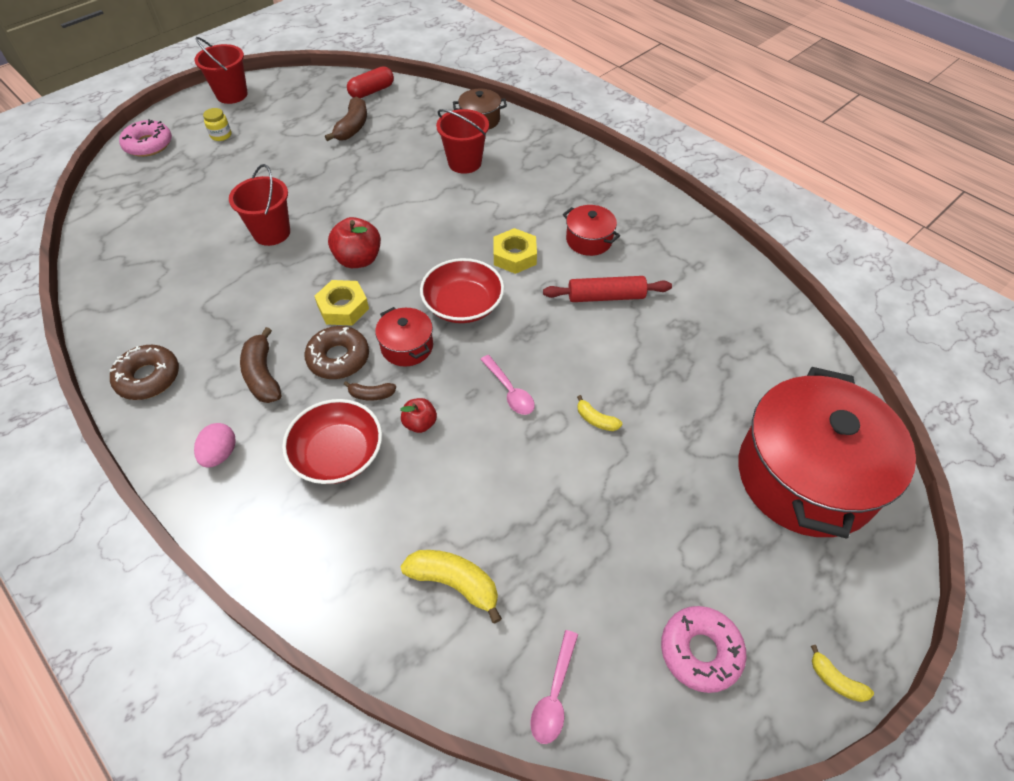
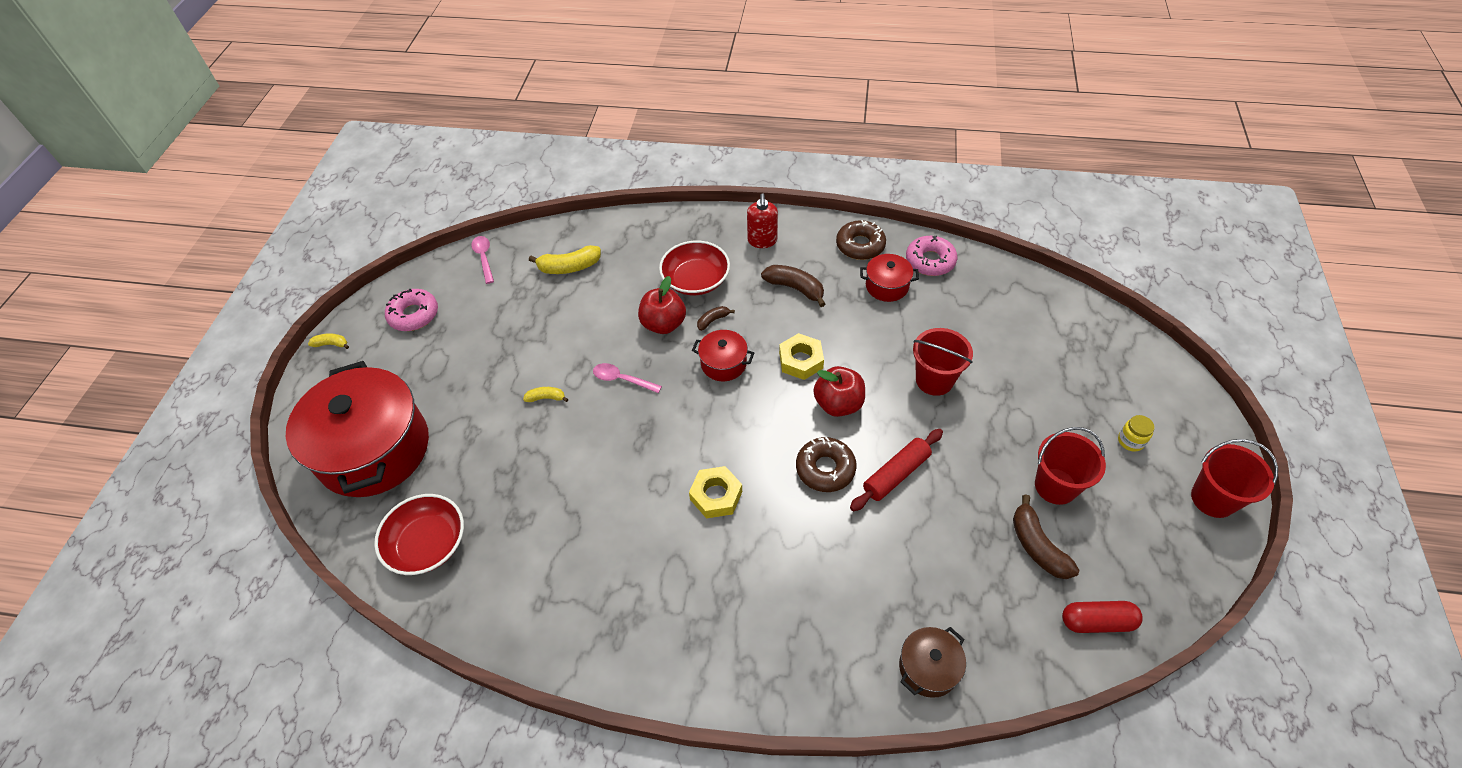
camera: 145 degrees right, 0 degrees up
(148, 145) = (1165, 386): pink donut -> pink donut (930, 261)
(220, 454) = (762, 241): pink egg -> red soap dispenser
(338, 358) = (761, 327): brown donut -> brown donut (825, 469)
(372, 91) = (1097, 621): red capsule -> red capsule turned 75 degrees clockwise
(420, 423) = (663, 324): red apple -> red apple, size x1.70
(463, 305) = (715, 421): red bowl -> red bowl (428, 544)
(464, 163) = (872, 580): red bucket -> red bucket (1055, 486)
(589, 240) = (663, 562): red pot -> red pot (887, 286)
(606, 297) = (604, 506): red rolling pin -> red rolling pin (896, 474)

